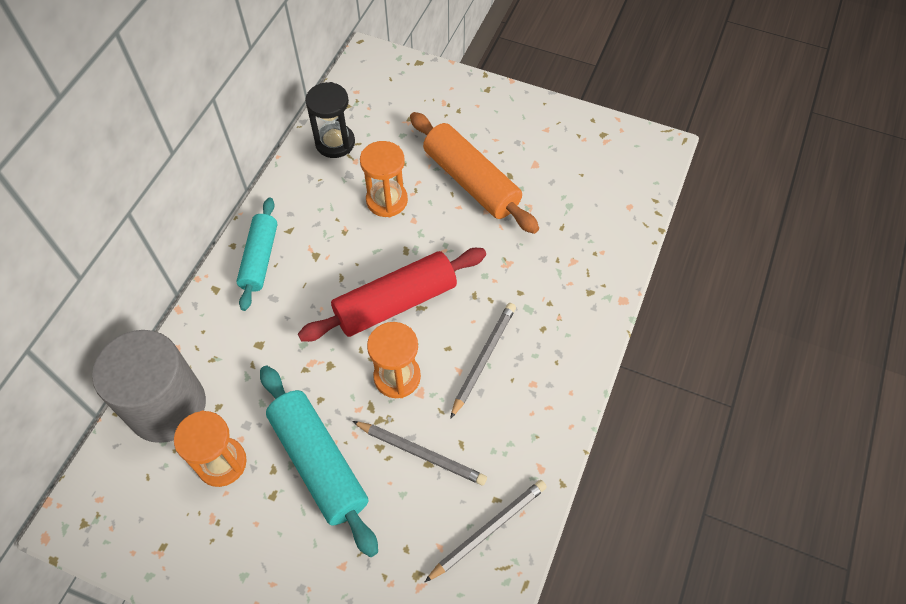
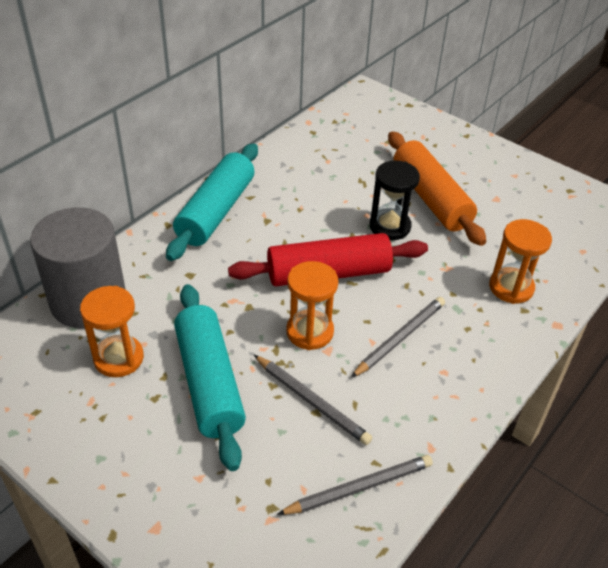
camera: 15 degrees right, 15 degrees down
(259, 258) = (216, 211): turquoise rolling pin -> turquoise rolling pin, size x1.52
(335, 143) = (314, 144): black hourglass -> black hourglass (390, 226)
(387, 200) = (347, 195): orange hourglass -> orange hourglass (511, 287)

